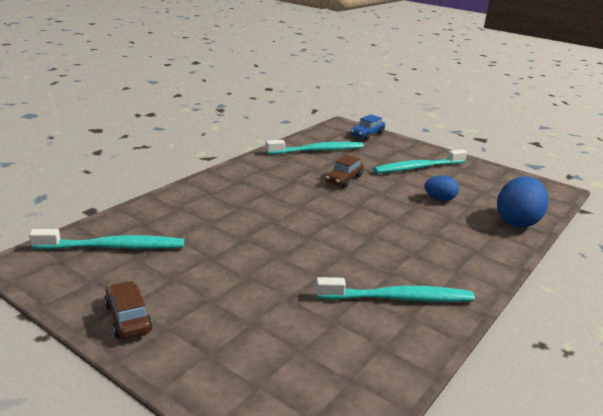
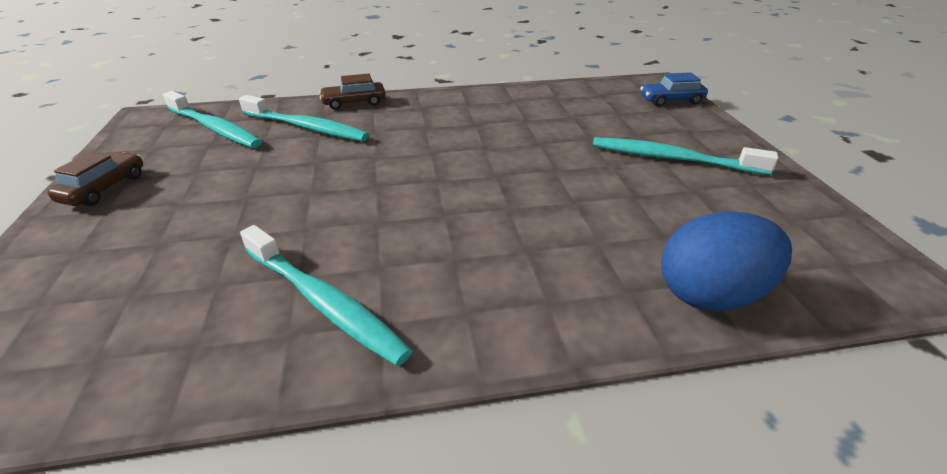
camera: 45 degrees right, 10 degrees up
(317, 150) = (567, 101): turquoise toothbrush -> turquoise toothbrush (306, 127)
(343, 179) = (537, 140): brown car -> brown car (354, 103)
(439, 199) = (628, 209): blue egg -> none

